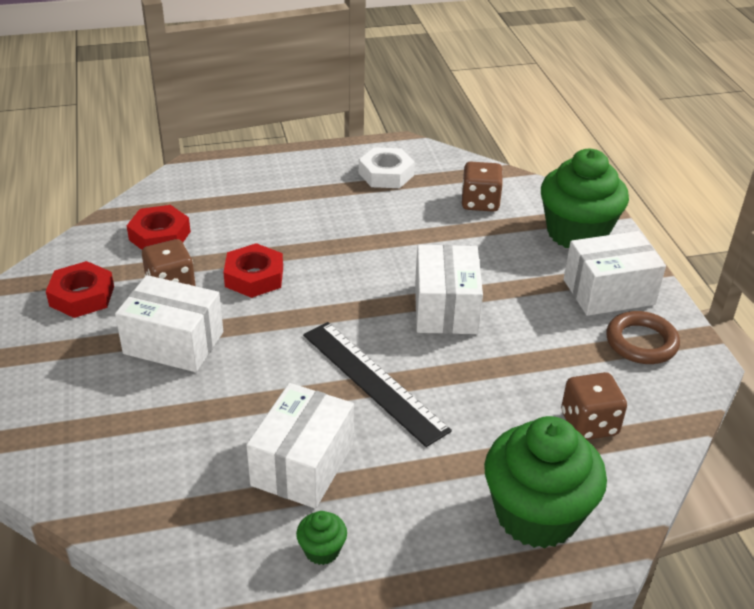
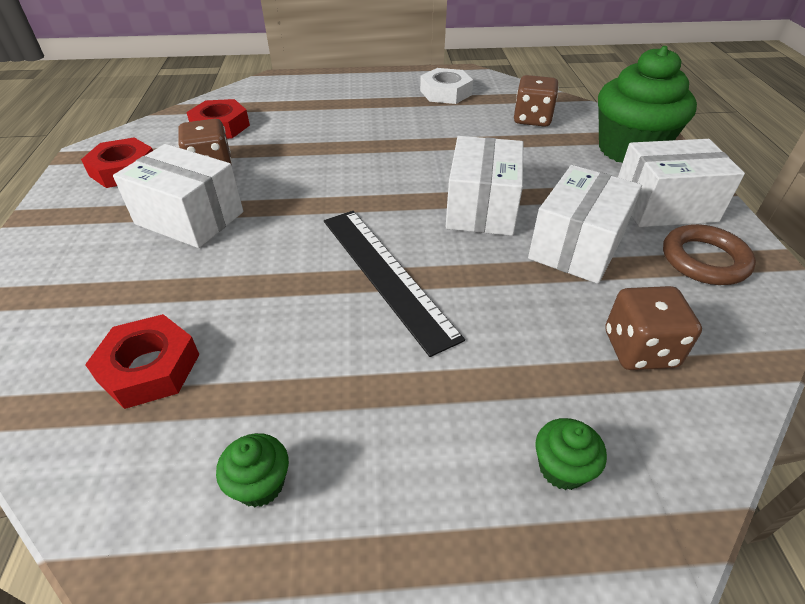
camera: 10 degrees right, 5 degrees up
(254, 277) = (294, 165): red nut -> red nut (149, 368)
(303, 464) = (275, 362): white box -> white box (577, 246)
(536, 515) = (562, 468): green cupcake -> green cupcake, size x0.41

